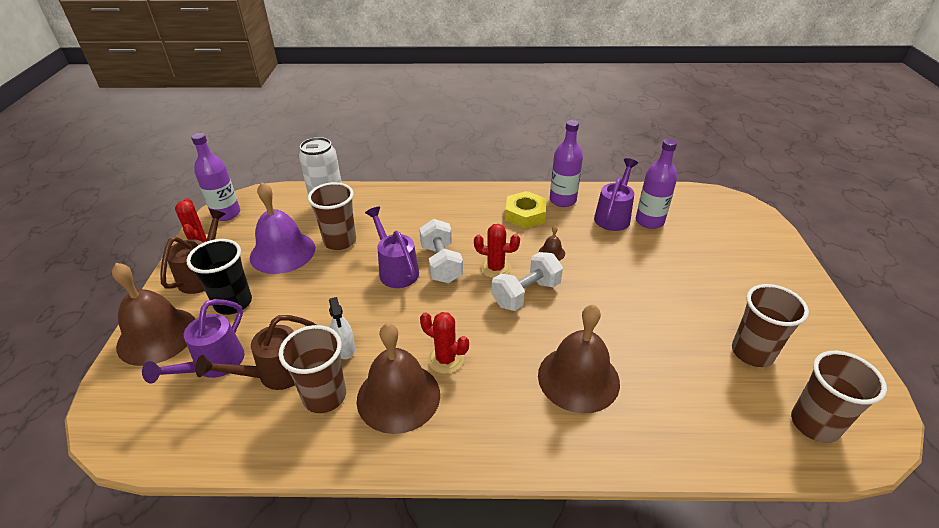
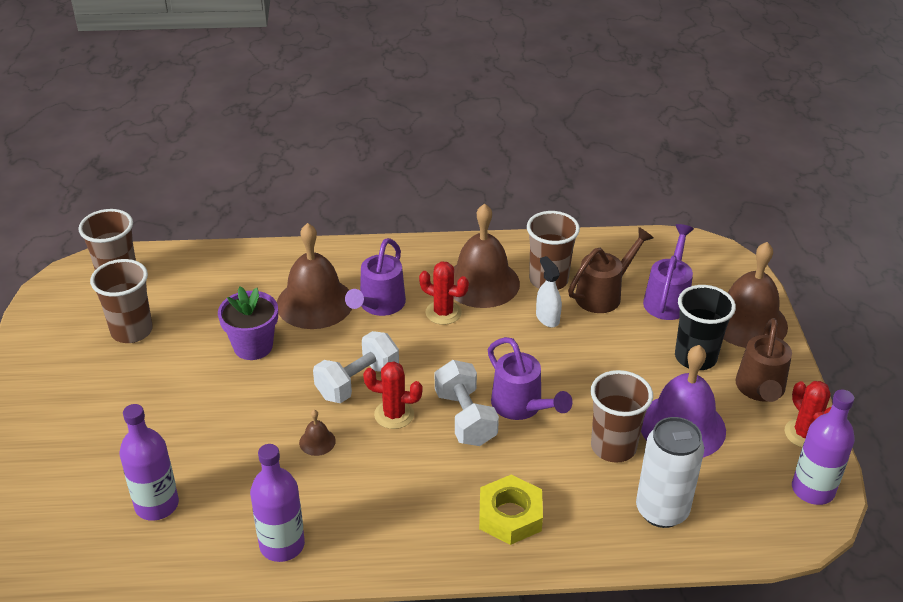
camera: 175 degrees right, 0 degrees up
(525, 214) = (347, 510): yellow nut -> yellow nut (510, 515)
(613, 216) = (209, 513): purple watering can -> purple watering can (379, 305)
(626, 331) = (253, 346): none -> purple flower pot

